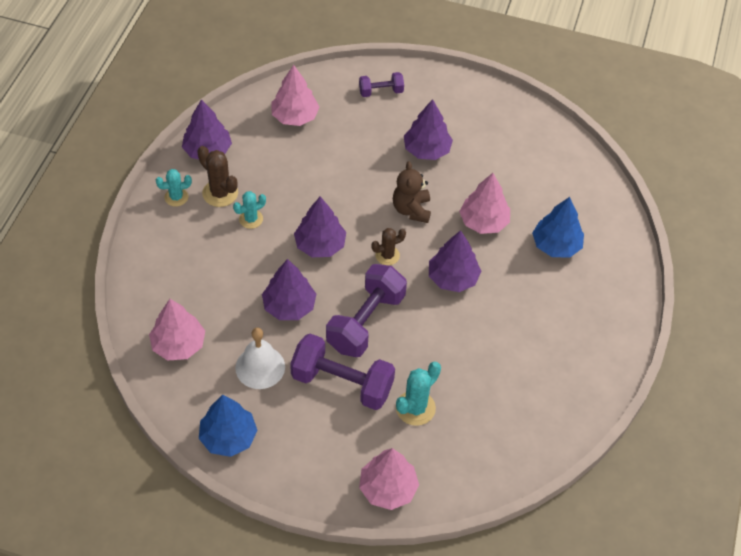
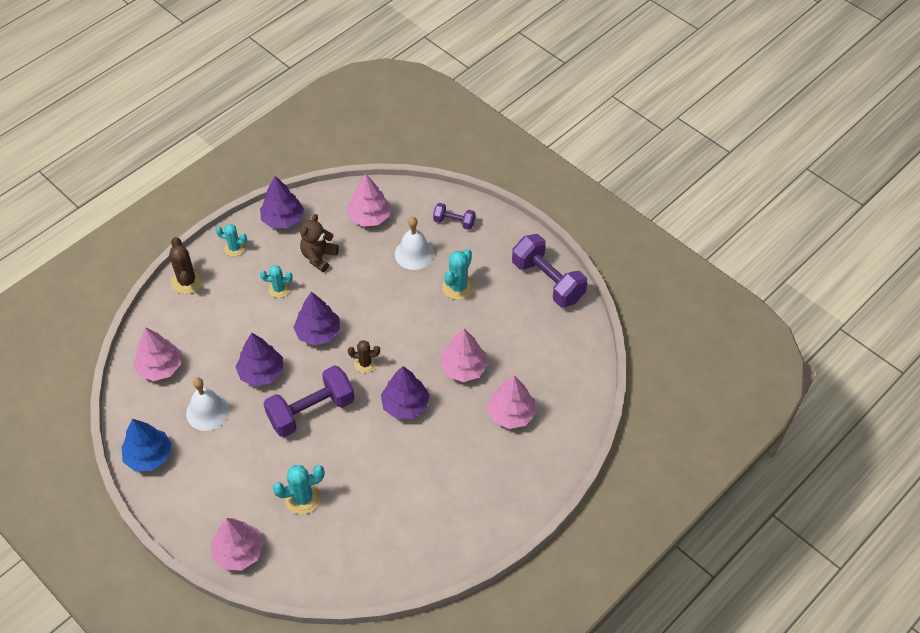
camera: 30 degrees right, 0 degrees up
(220, 193) = (269, 258): brown cactus -> brown cactus (187, 281)
(342, 383) = (260, 452): purple dumbbell -> purple dumbbell (547, 281)
(363, 135) = (414, 254): none -> white bell
(411, 210) = (411, 333): brown teddy bear -> brown teddy bear (319, 257)
(426, 150) = (458, 287): purple tree -> turquoise cactus
(556, 245) = (511, 414): blue tree -> pink tree

